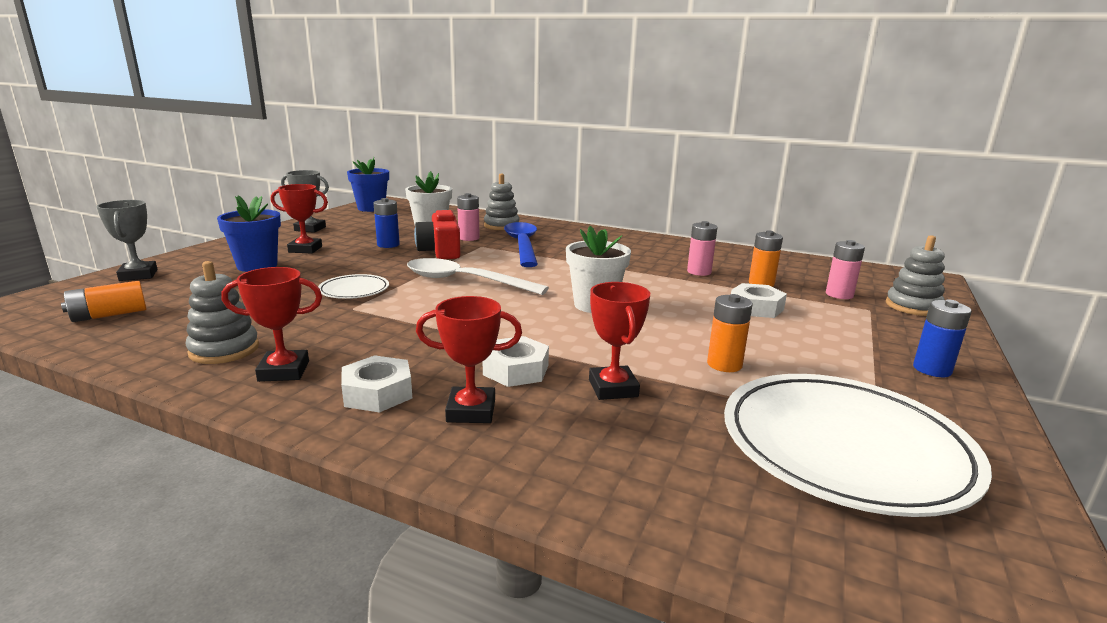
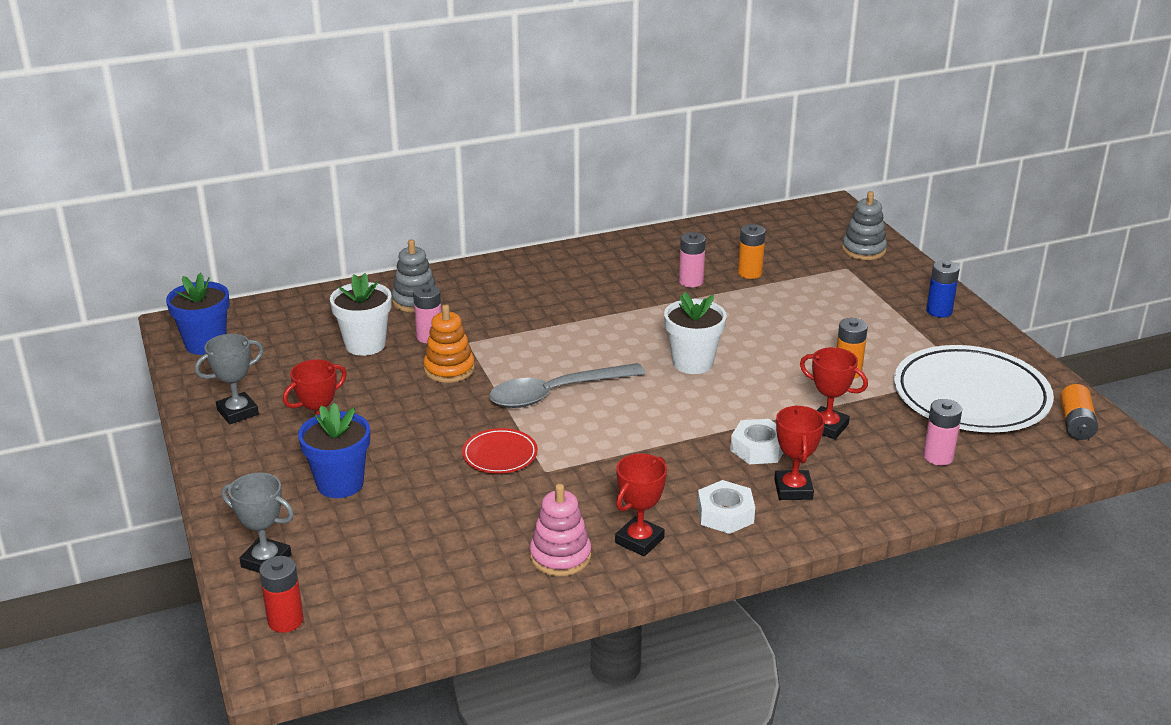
camera: 45 degrees left, 10 degrees up
(59, 299) = (285, 621): none -> red battery
(109, 315) = (385, 598): orange battery -> orange battery (1076, 423)
(224, 350) = (560, 556): grey stacking toy -> pink stacking toy
(354, 290) = (500, 455): white plate -> red plate
(388, 245) = (381, 388): blue battery -> none
(440, 251) = (449, 369): red camera -> orange stacking toy
(464, 281) = (555, 393): white spoon -> grey spoon
(471, 411) = (793, 489): red trophy -> red trophy turned 45 degrees counterclockwise
(522, 245) = (498, 321): blue spoon -> none
(756, 308) = (787, 305): white nut -> none
(839, 294) = (810, 260): pink battery -> pink battery (938, 456)

